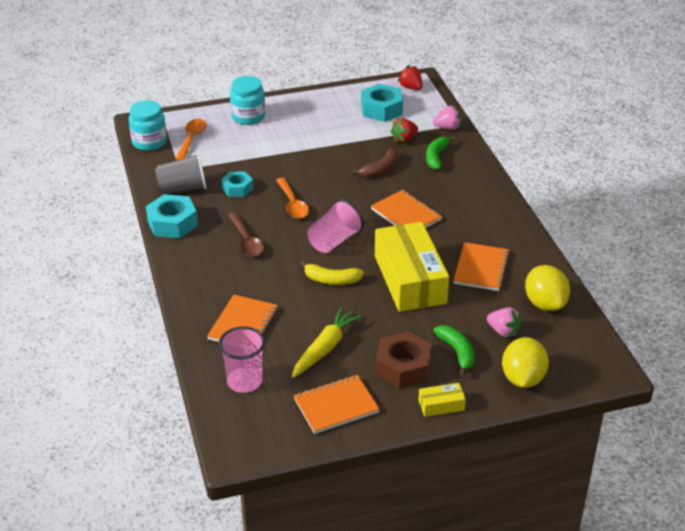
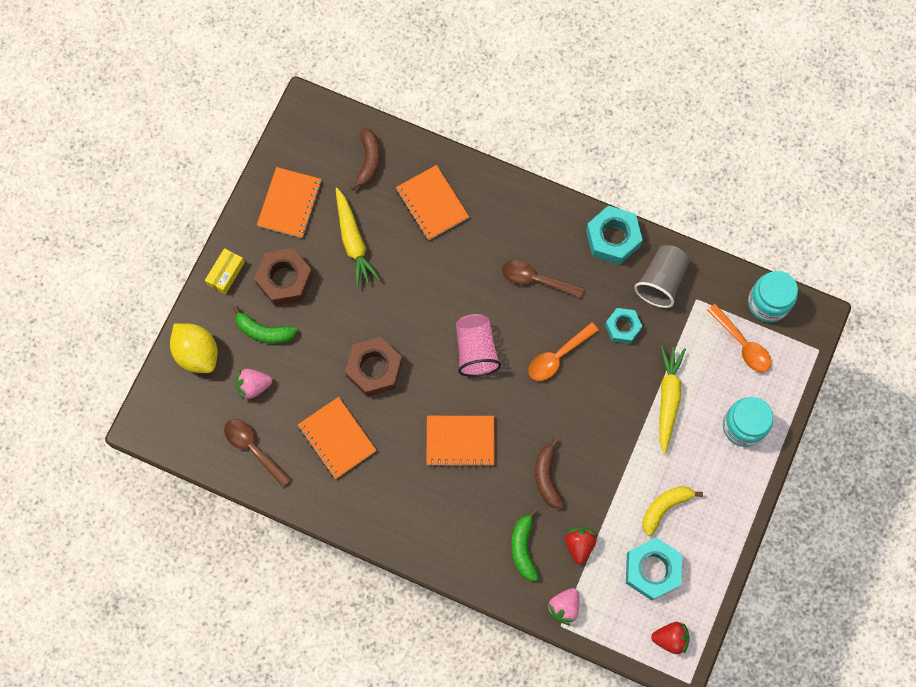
camera: 130 degrees right, 35 degrees up
(244, 381) = (369, 161): pink cup -> brown banana
(265, 150) = (668, 398): none -> yellow carrot
(292, 204) = (558, 356): orange spoon -> orange spoon turned 60 degrees counterclockwise
(331, 280) = (427, 308): yellow banana -> yellow banana (665, 507)
(410, 279) = (374, 369): yellow box -> brown nut
(436, 157) = (523, 548): green banana -> green banana turned 150 degrees counterclockwise
(545, 303) = (253, 448): yellow lemon -> brown spoon

